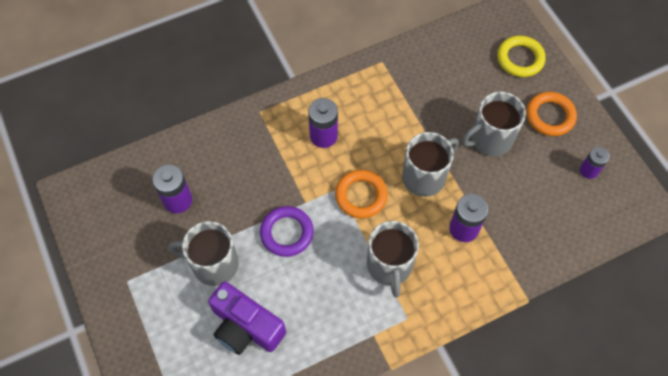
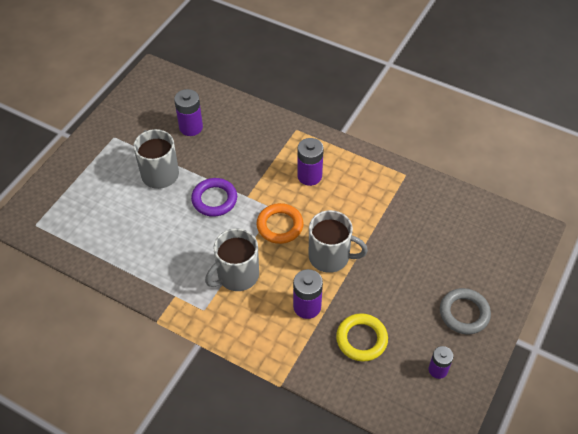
camera: 55 degrees right, 10 degrees down
(245, 327) = (127, 217): purple camera -> none
(490, 139) = (402, 282): grey mug -> none
(520, 59) = (499, 263): yellow ring -> yellow ring (361, 339)
(550, 116) = (464, 313): orange ring -> grey ring

